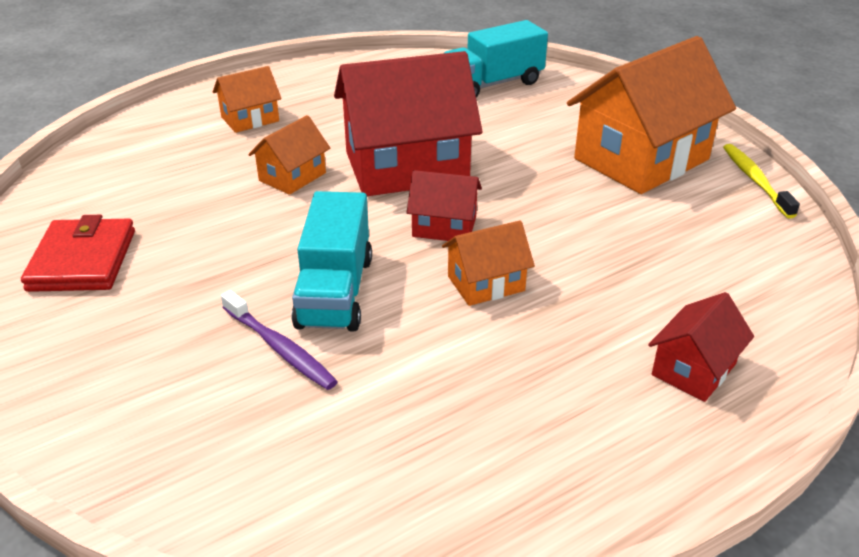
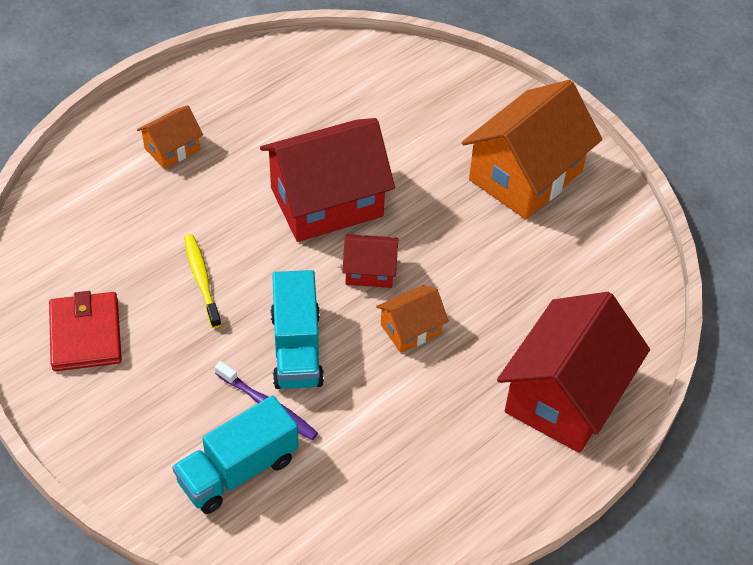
camera: 10 degrees left, 15 degrees up
(292, 177) = (230, 222): orange house -> none
(492, 84) = (387, 81): turquoise truck -> turquoise truck (238, 470)
(693, 369) = (565, 396): red house -> red house, size x2.07
(755, 180) = (619, 194): yellow toothbrush -> yellow toothbrush (201, 280)

